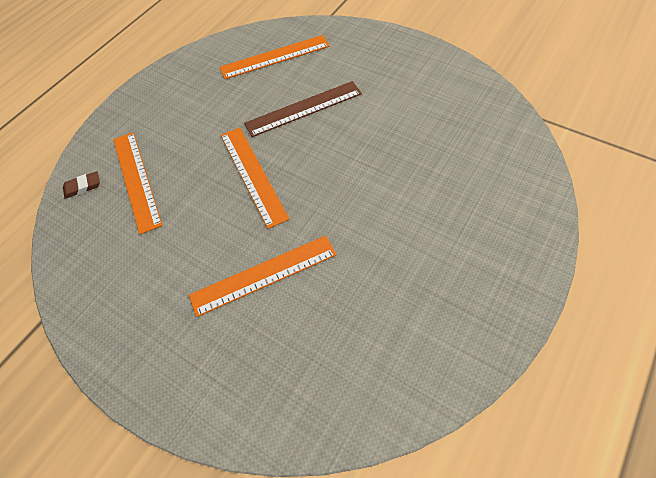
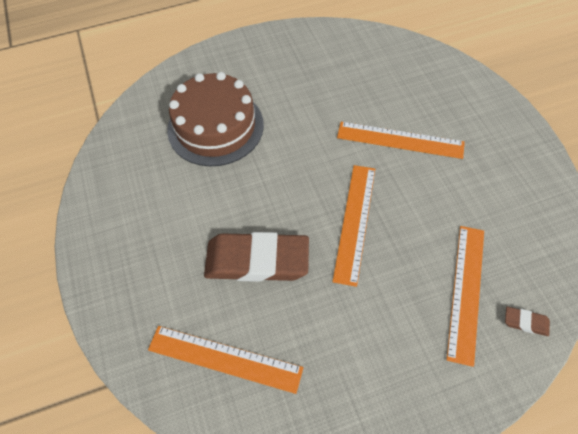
camera: 145 degrees left, 0 degrees up
(303, 108) = (257, 261): brown ruler -> brown eraser
(442, 174) = (215, 127): none -> brown cake

